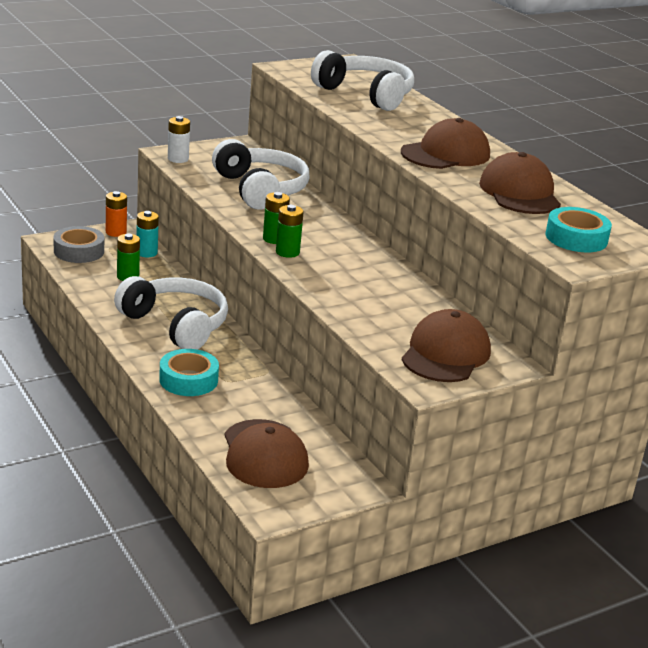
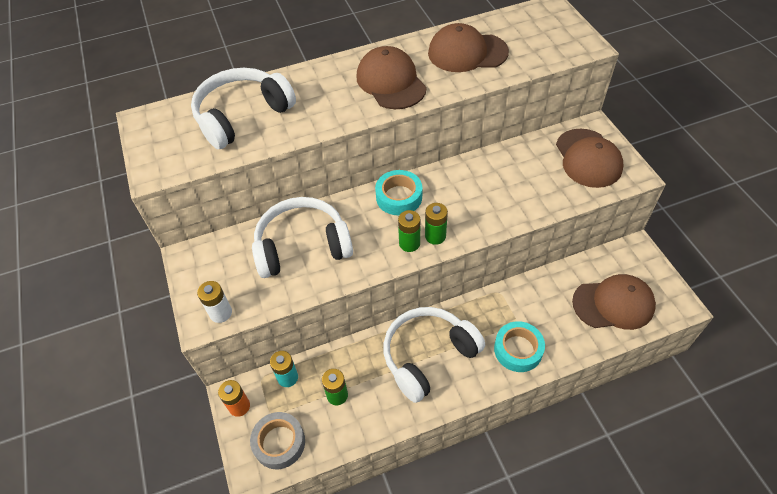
camera: 75 degrees left, 25 degrees up
(445, 354) = (588, 158): brown cap -> brown cap turned 135 degrees counterclockwise
(576, 238) = (544, 38): turquoise tape -> turquoise tape (399, 197)

